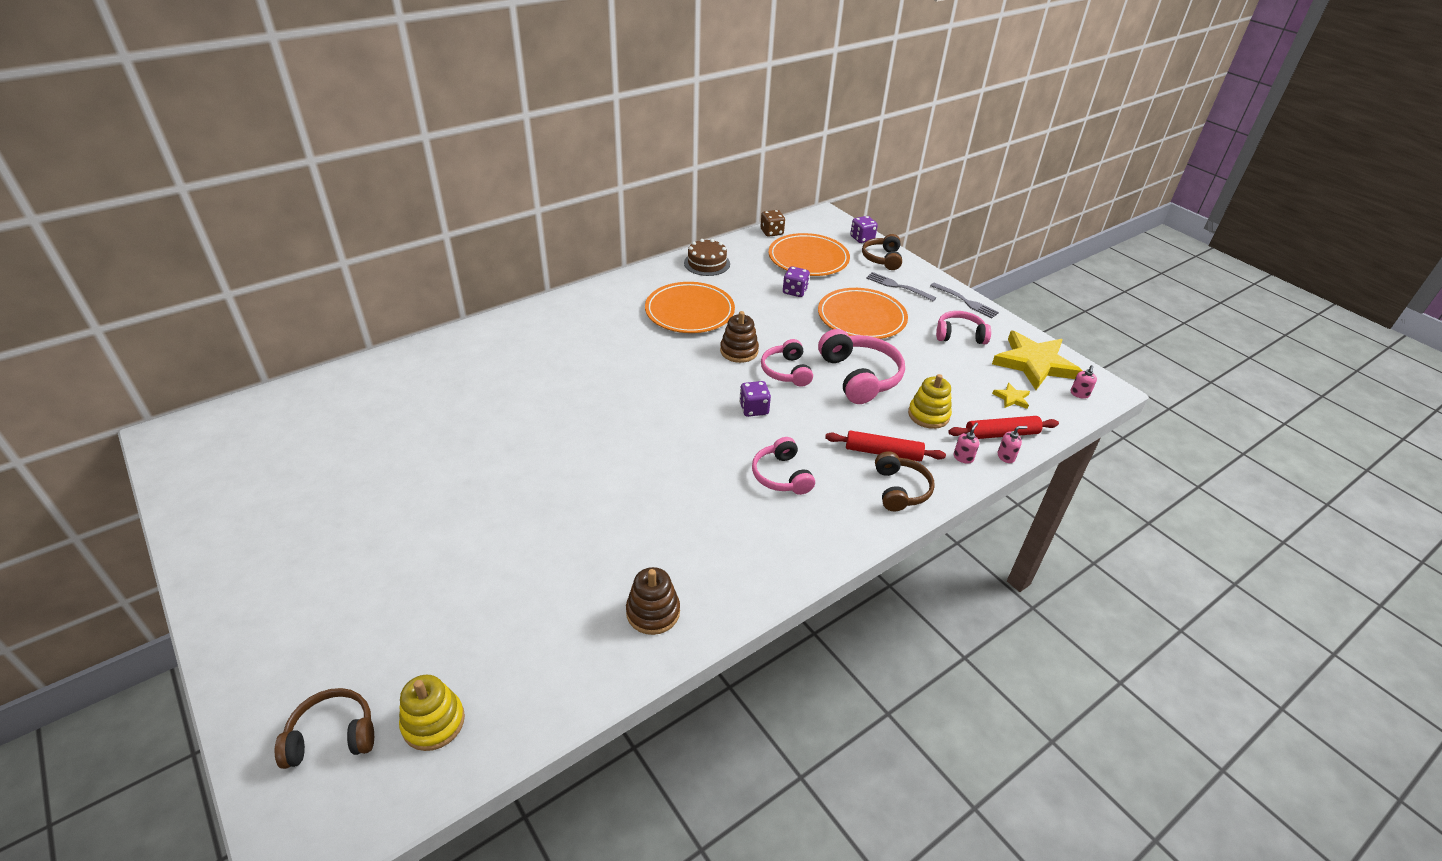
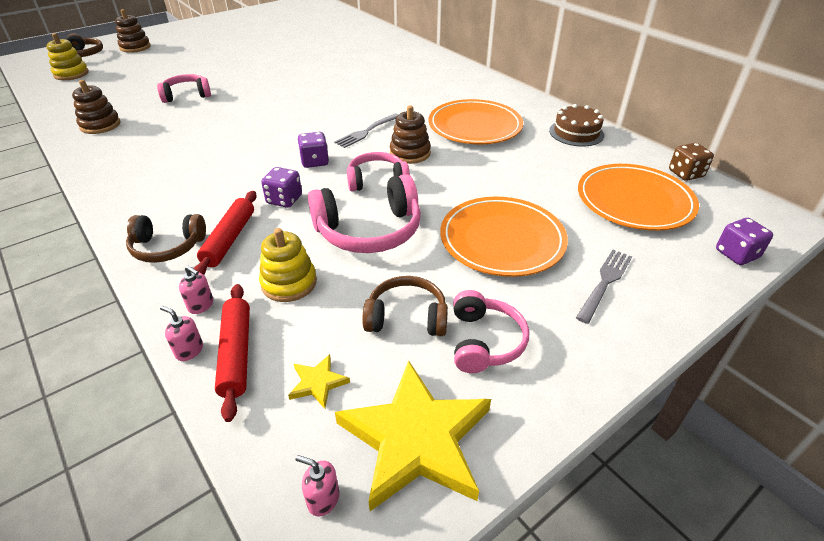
camera: 90 degrees right, 0 degrees up
(320, 656) = (135, 47): none -> brown stacking toy
(781, 475) = (216, 175): pink headphones -> pink headphones (187, 95)
(795, 291) = (544, 189): purple dice -> purple dice (284, 200)
(882, 259) = (684, 272): brown headphones -> brown headphones (406, 317)
(965, 301) = (597, 365): grey fork -> grey fork (367, 131)
(1006, 456) = (189, 350): pink soap dispenser -> pink soap dispenser turned 135 degrees clockwise

